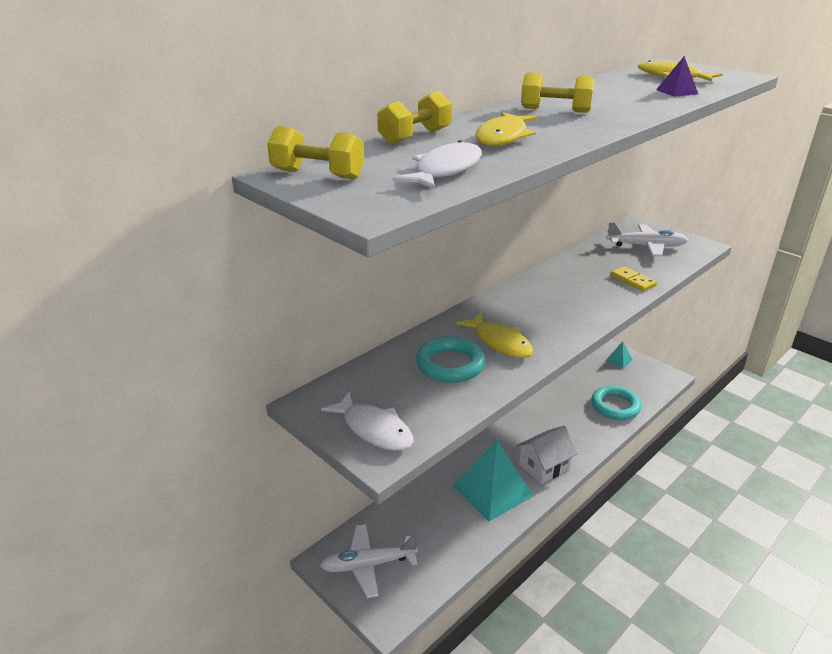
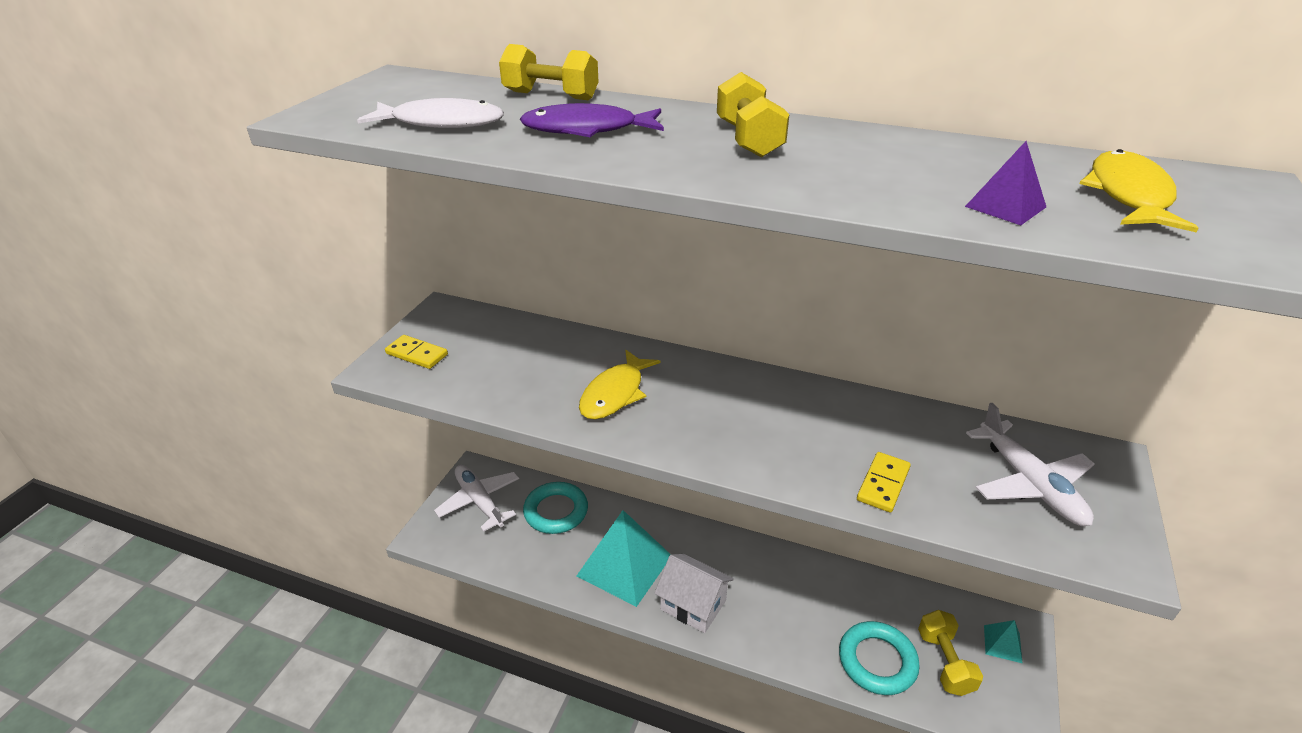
camera: 65 degrees right, 5 degrees up
(318, 175) = (401, 85): yellow dumbbell -> yellow dumbbell (944, 662)
(374, 429) = (417, 354): white fish -> yellow domino
(450, 364) = (548, 370): turquoise ring -> turquoise ring (556, 511)
(503, 137) = (587, 130): yellow fish -> purple fish

